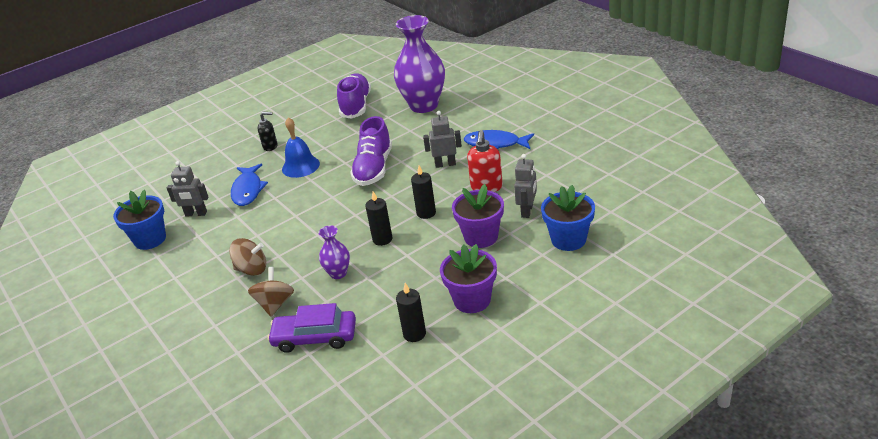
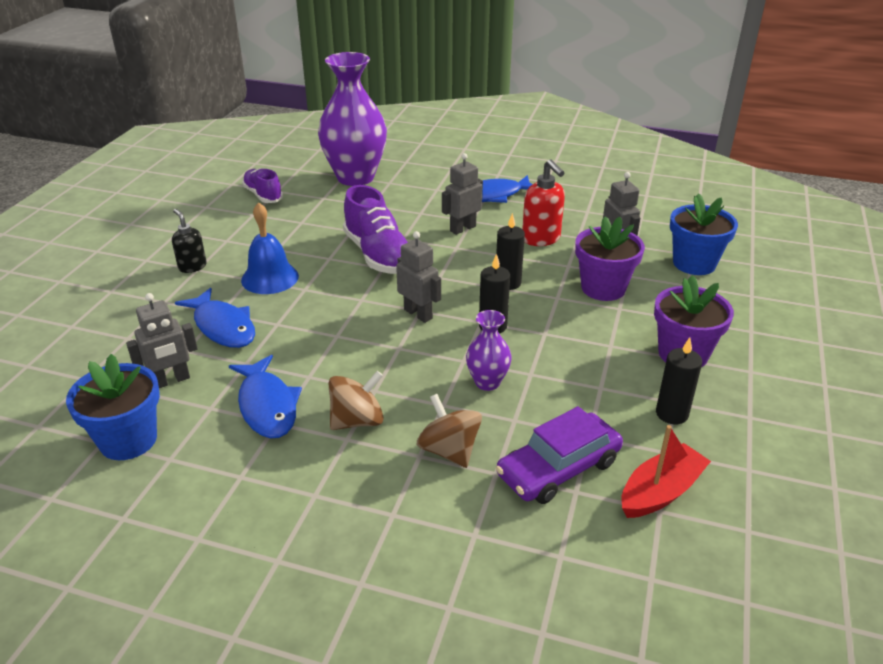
camera: 40 degrees left, 0 degrees up
(221, 244) = (267, 406): none -> blue fish
(270, 146) = (192, 267): black soap dispenser -> black soap dispenser turned 90 degrees counterclockwise
(350, 374) = (660, 492): none -> red boat
(351, 216) = (418, 314): none -> grey robot
(356, 106) = (263, 195): purple shoe -> purple shoe, size x0.63

